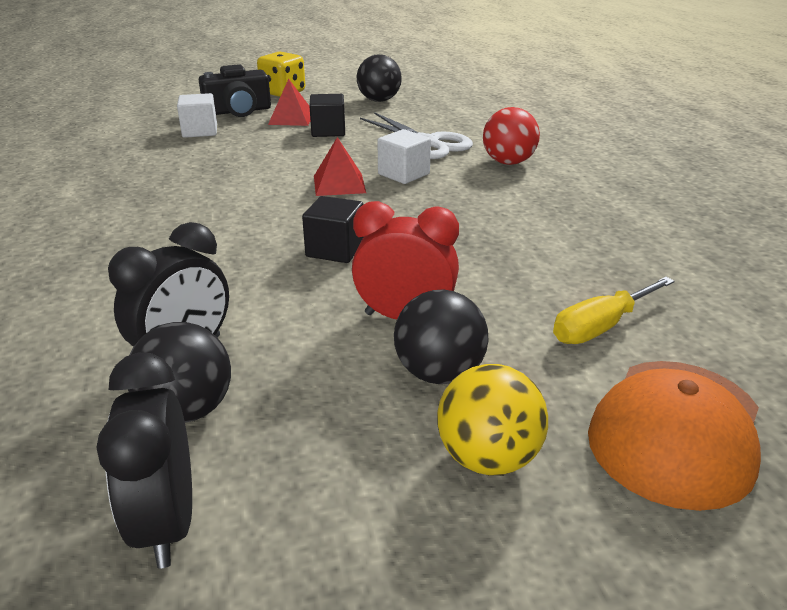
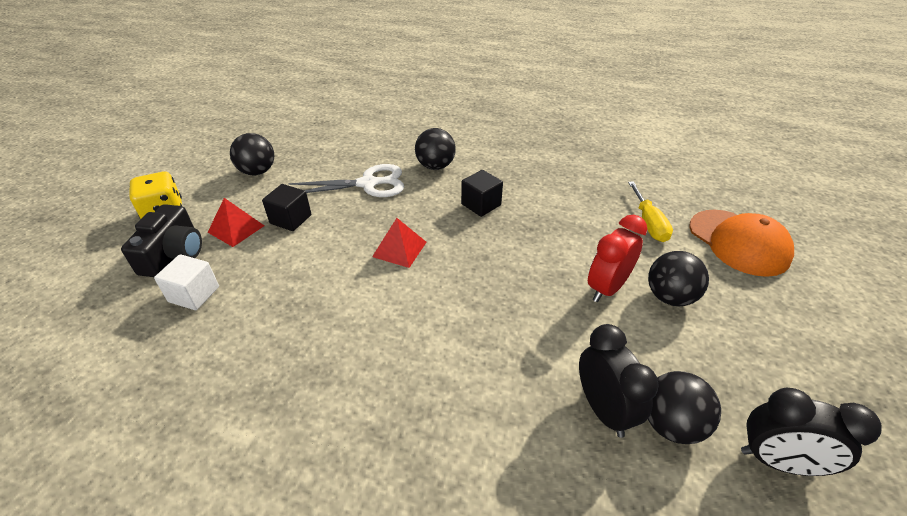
camera: 60 degrees left, 10 degrees up
(335, 250) = (503, 287): black cube -> black cube (481, 204)
(403, 174) = (411, 214): white cube -> none
(488, 458) = (745, 309): yellow ball -> none
(508, 162) = (435, 166): red ball -> black ball

